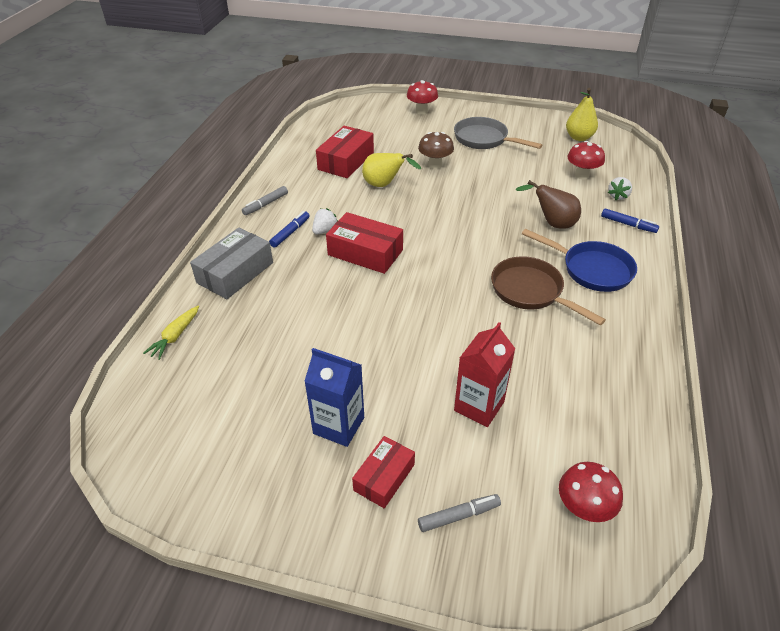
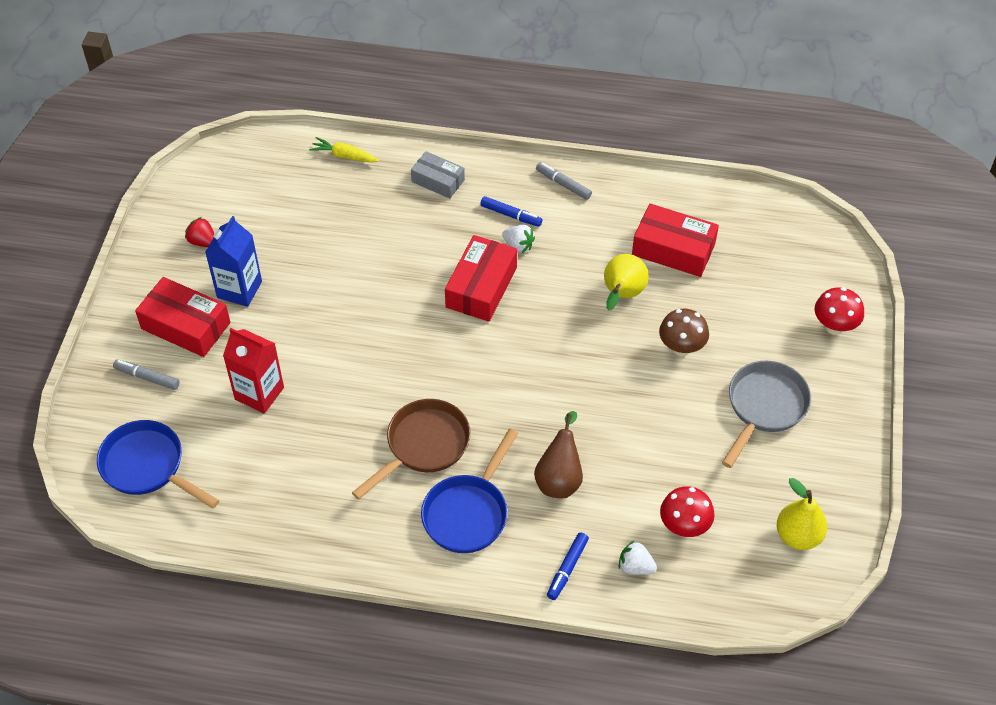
camera: 85 degrees right, 10 degrees up
(235, 273) = (438, 181): grey box -> grey box, size x0.64
(259, 463) = (203, 242): none -> red strawberry
(384, 477) = (185, 326): red box -> red box, size x1.56
(458, 516) = (147, 378): grey marker -> grey marker turned 135 degrees clockwise
(583, 509) = (148, 466): red mushroom -> blue pan

